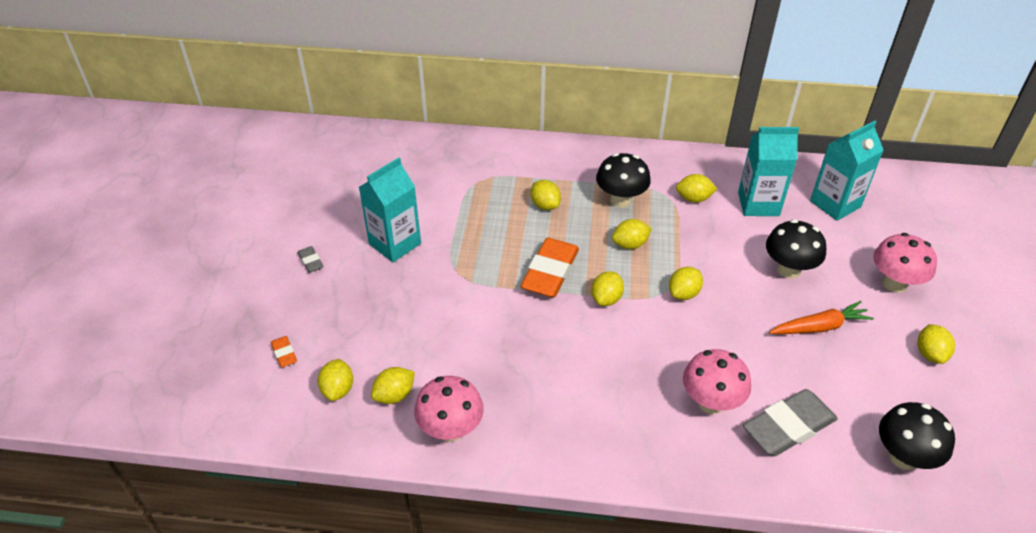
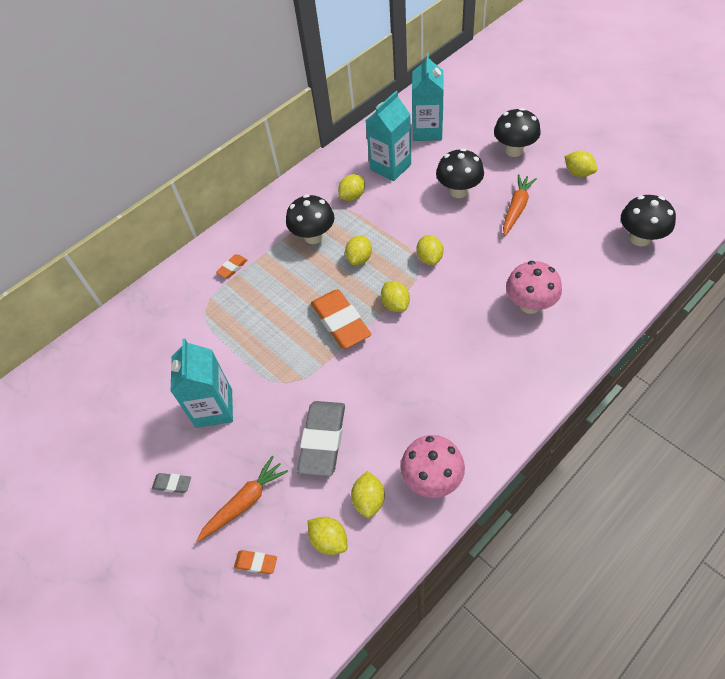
camera: 45 degrees left, 10 degrees up
(329, 314) = (245, 502): none -> orange carrot
(535, 171) = (232, 268): none -> orange eraser
(545, 205) = (273, 284): yellow lemon -> none
(788, 427) = (579, 278): grey eraser -> grey eraser (323, 440)
(894, 283) = (514, 150): pink mushroom -> black mushroom

